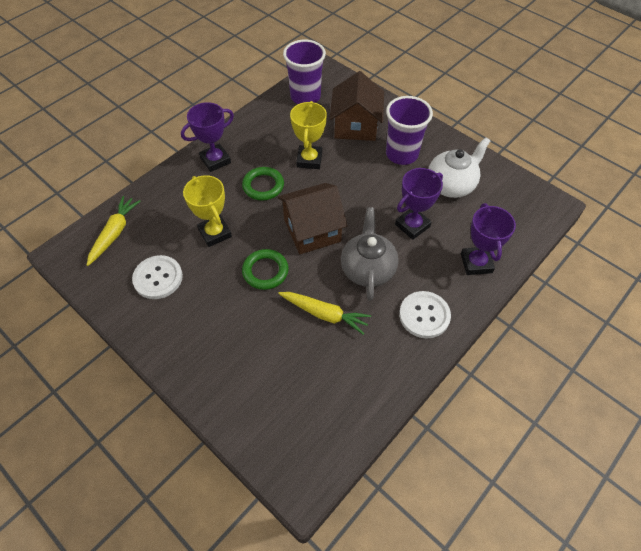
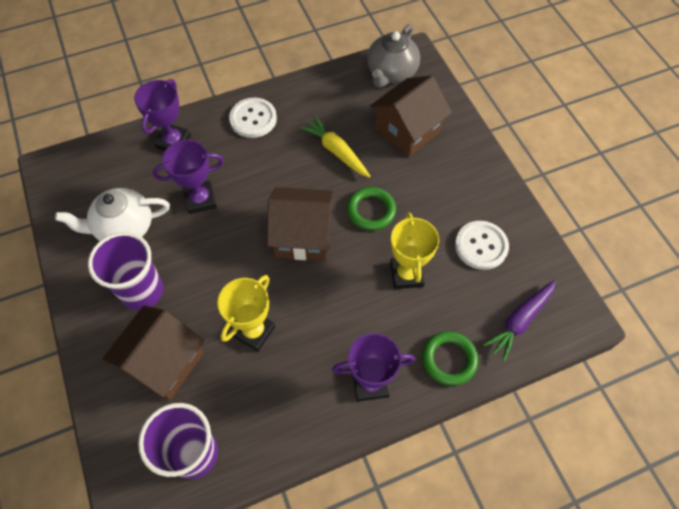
camera: 155 degrees left, 5 degrees up
(114, 233) = (520, 321): yellow carrot -> purple carrot
(263, 186) = (327, 315): green ring -> green ring (449, 359)
(265, 367) = (407, 130): none -> brown house
(367, 269) = (273, 175): grey teapot -> grey teapot (391, 73)

